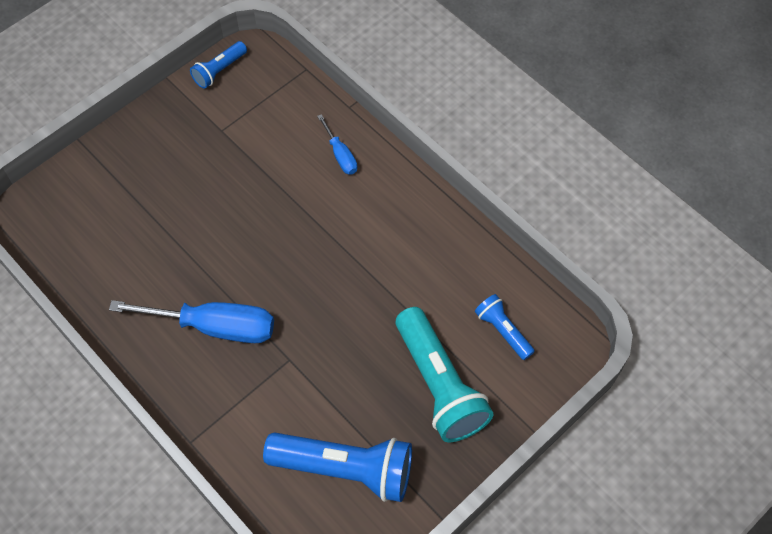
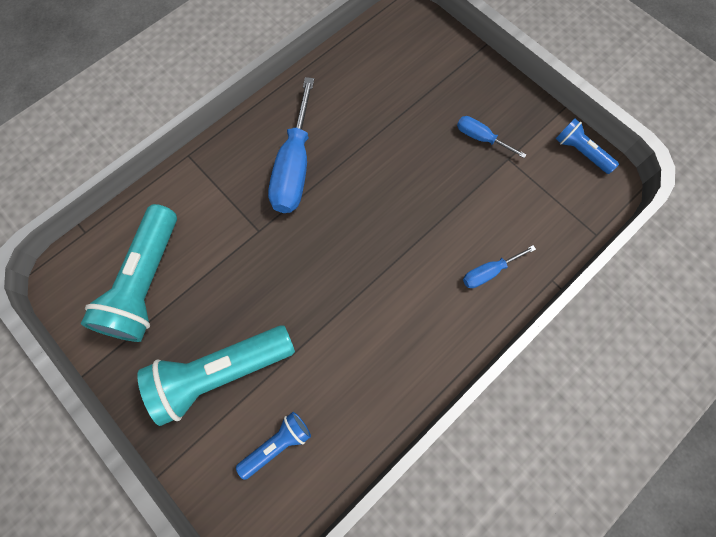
camera: 90 degrees right, 10 degrees up
(196, 152) = (481, 138): none -> blue screwdriver
(345, 469) = (146, 283): blue flashlight -> turquoise flashlight

